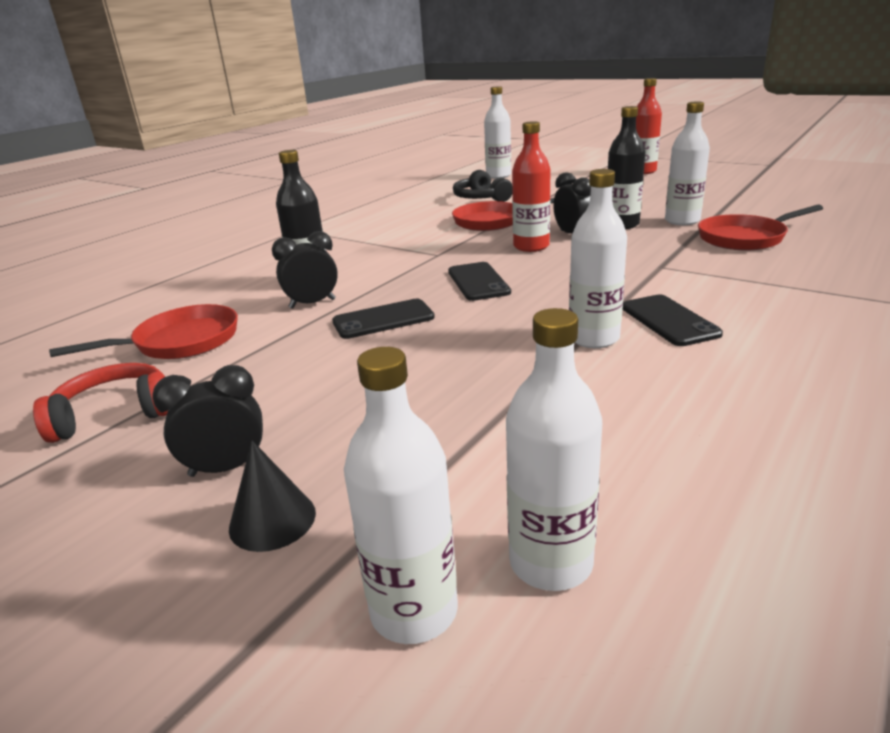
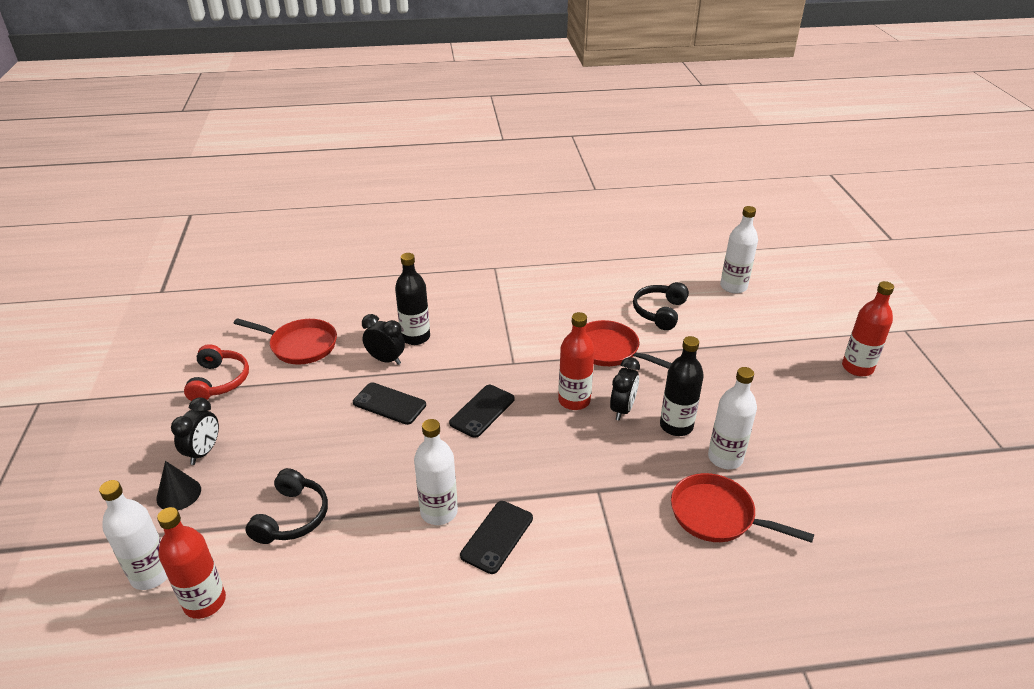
camera: 45 degrees right, 10 degrees up
(114, 414) = (219, 381): red headphones -> red headphones turned 60 degrees clockwise
(226, 468) = (204, 452): black clock -> black clock turned 75 degrees clockwise
(473, 430) = (292, 517): none -> black headphones
(551, 563) = (205, 602): white bottle -> red bottle

